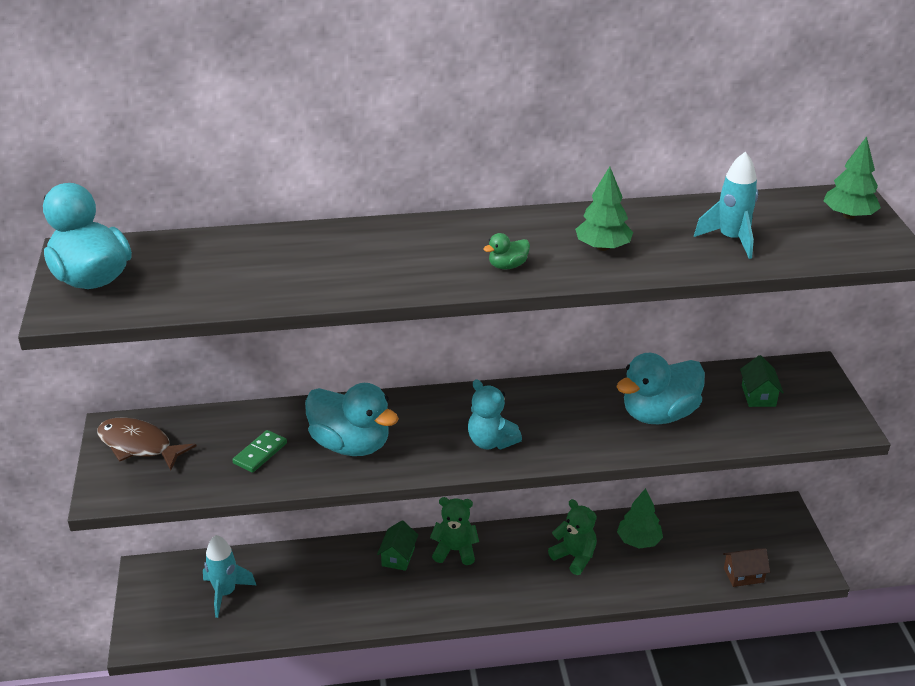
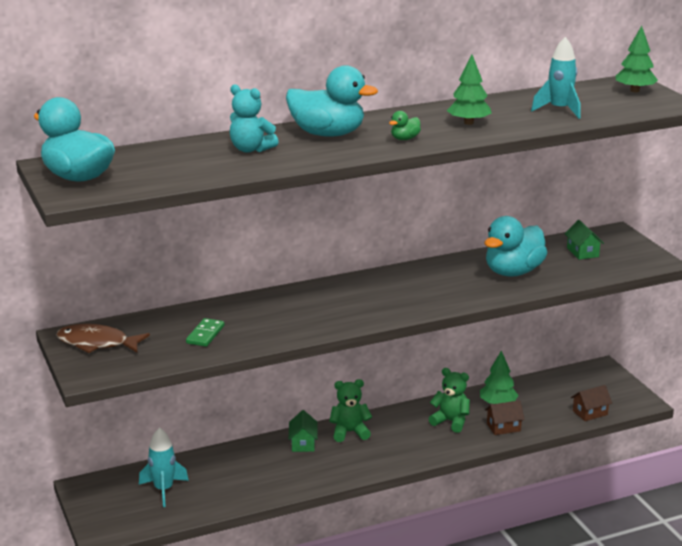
camera: 15 degrees left, 10 degrees down
(351, 445) = (278, 320): turquoise duck -> turquoise duck (327, 134)
(491, 442) = (391, 304): turquoise teddy bear -> turquoise teddy bear (251, 149)
(632, 577) = (503, 427): none -> brown house

